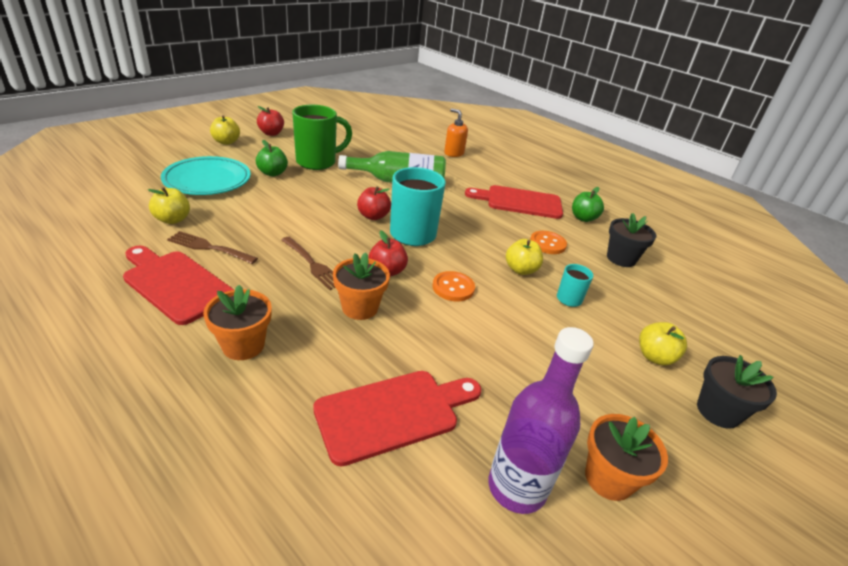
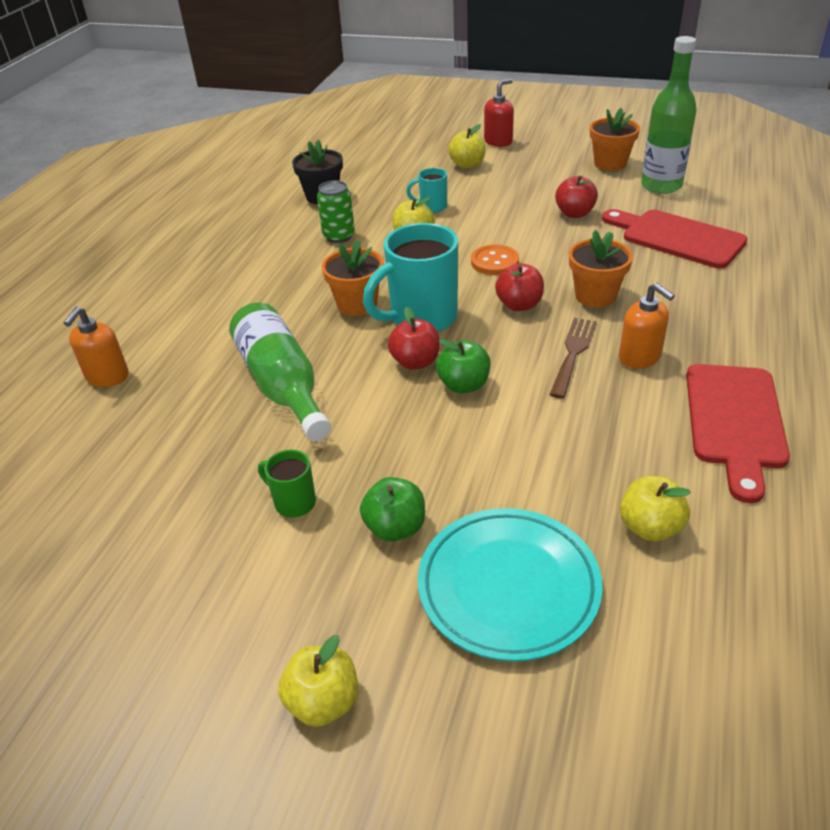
camera: 110 degrees left, 5 degrees up
(209, 247) = (652, 446): brown fork -> none
(243, 345) = (729, 328): orange flower pot -> orange flower pot (357, 304)
(271, 133) = (205, 662): red apple -> red apple (574, 213)
(274, 286) = (640, 357): none -> orange soap dispenser
(318, 162) = (293, 502): green mug -> green mug, size x0.49
(516, 487) = (661, 186): purple bottle -> green bottle
(519, 202) = (246, 275): red cutting board -> none
(547, 244) = (339, 236): orange button -> green can
(583, 218) = (247, 229): green apple -> green apple (464, 385)
(718, 411) = (498, 141): black flower pot -> red soap dispenser

